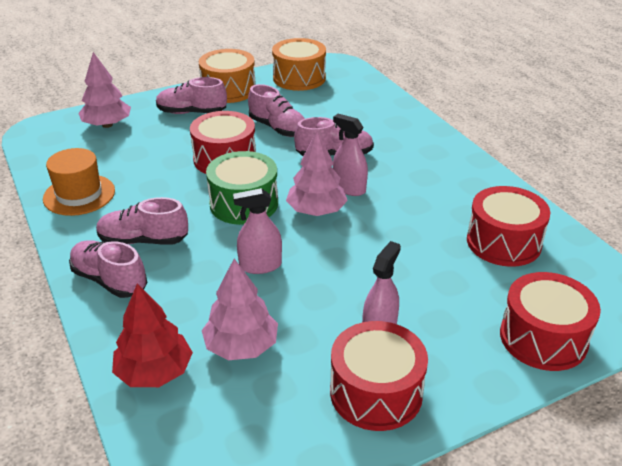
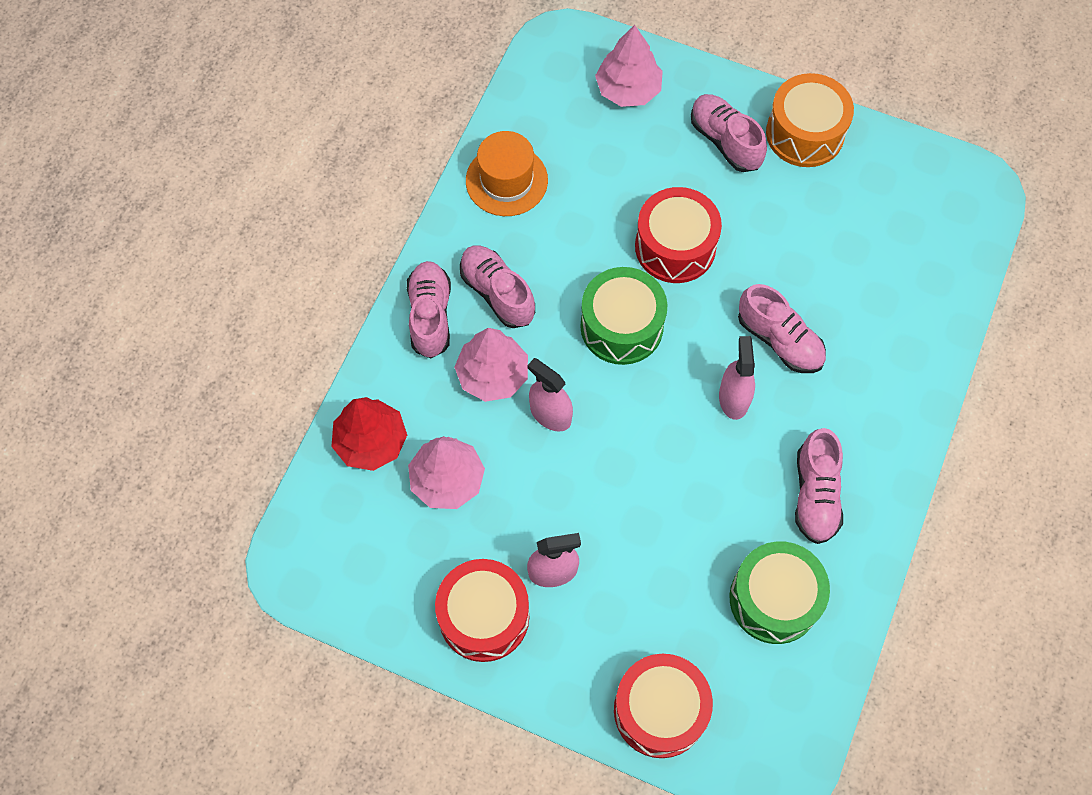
camera: 50 degrees right, 30 degrees up
(278, 128) = (777, 247): pink shoe -> pink shoe (815, 494)
(299, 78) = (904, 179): orange drum -> none
(316, 211) = (669, 397): pink tree -> pink tree (492, 375)
(503, 242) = (774, 599): red drum -> green drum

